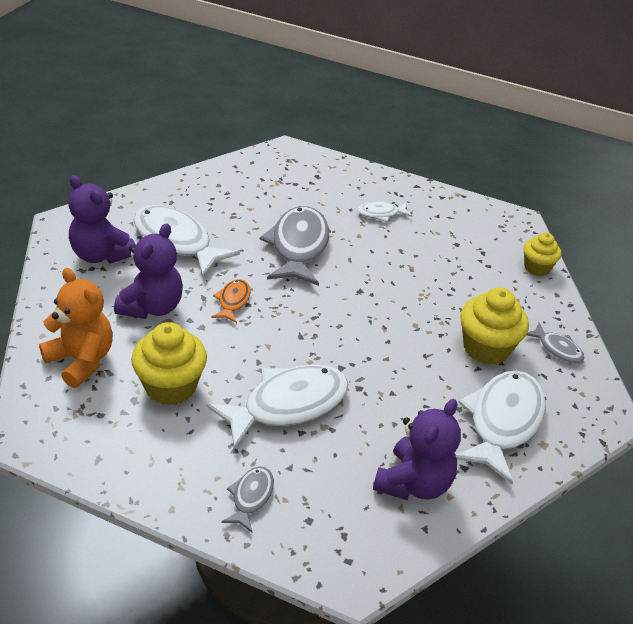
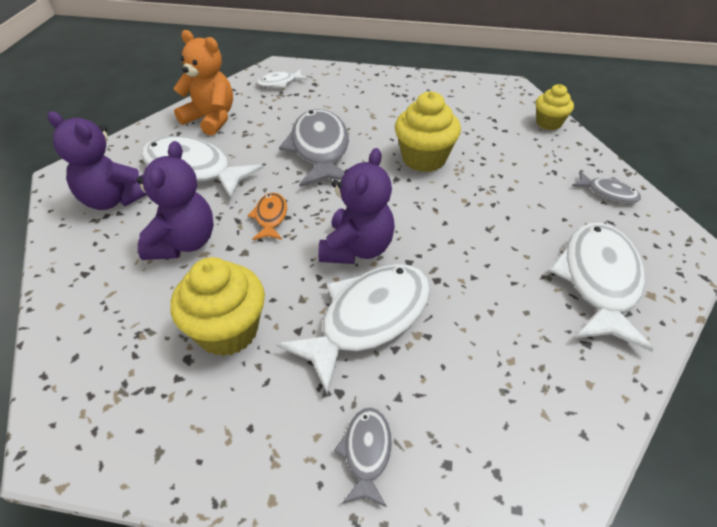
camera: 10 degrees left, 5 degrees up
(81, 360) = (113, 325): orange teddy bear -> orange teddy bear (211, 119)
(381, 214) = (387, 104): white fish -> white fish (279, 83)
(414, 483) = (544, 378): purple teddy bear -> purple teddy bear (357, 248)
(486, 348) = (543, 207): yellow cupcake -> yellow cupcake (424, 159)

